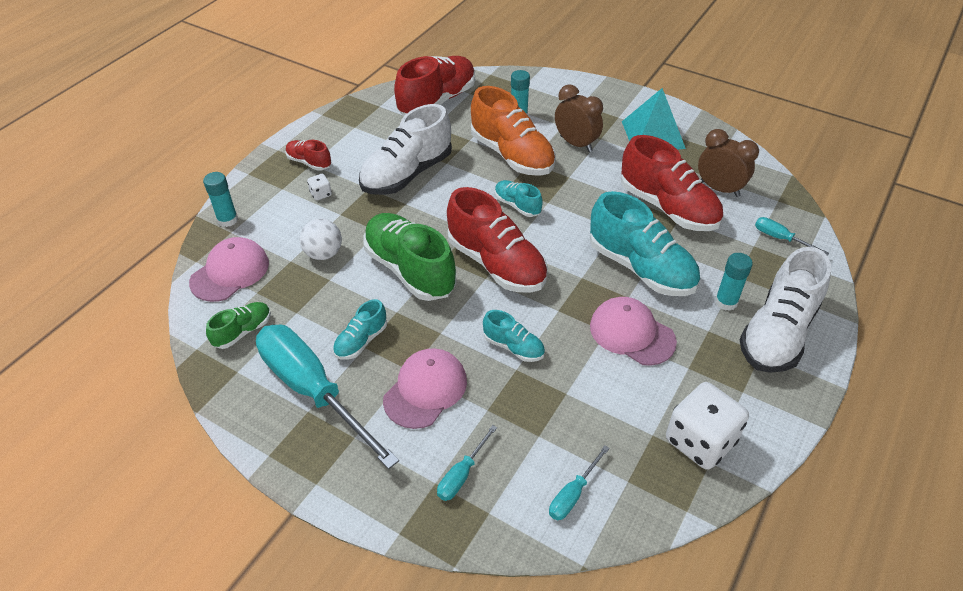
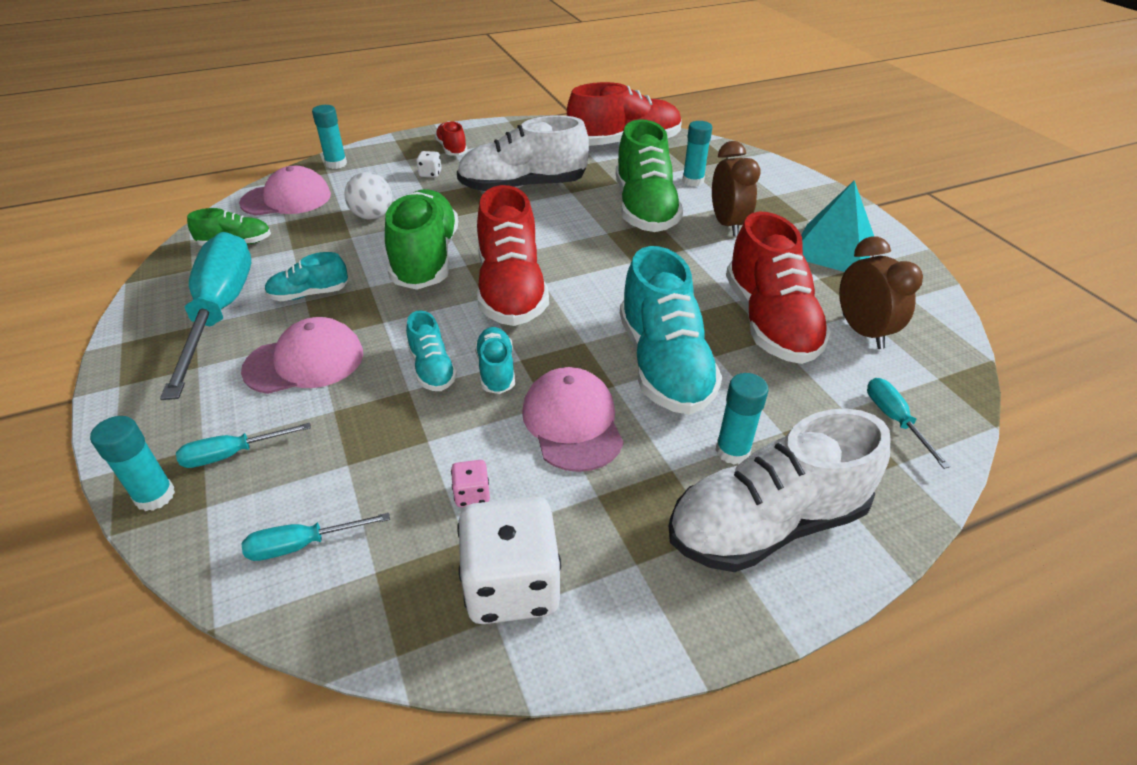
camera: 35 degrees right, 5 degrees down
(449, 528) = (155, 496): none -> turquoise glue stick
(512, 155) = (644, 209): orange shoe -> green shoe
(517, 205) = (596, 251): turquoise shoe -> turquoise shoe (496, 370)
(627, 408) = (472, 494): none -> pink dice

